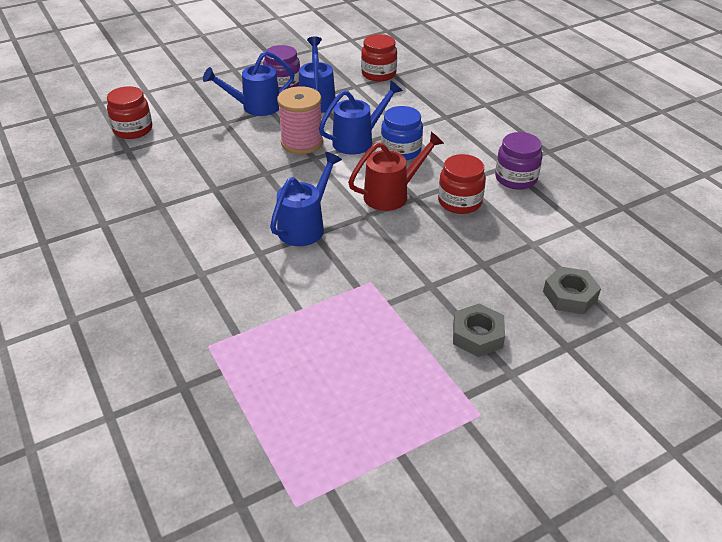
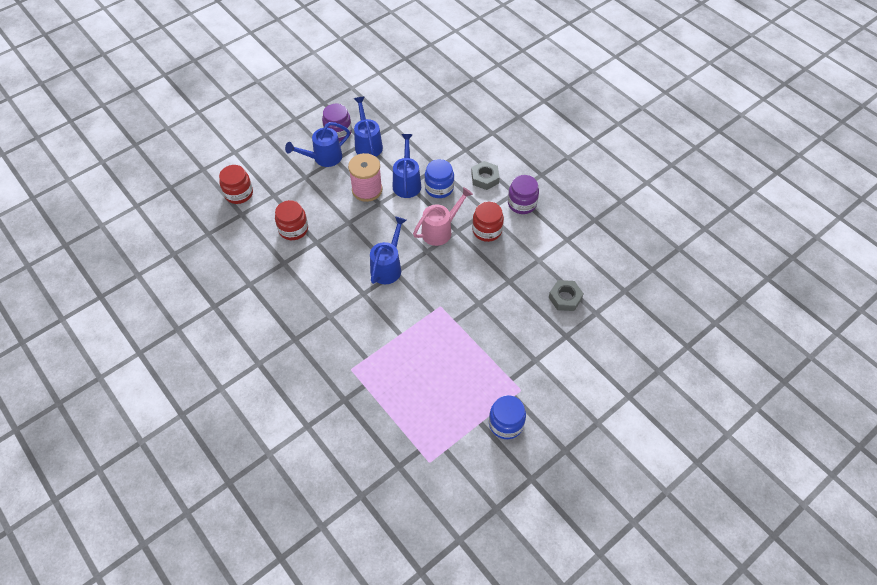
camera: 10 degrees left, 15 degrees up
(358, 141) = (407, 182): blue watering can -> blue watering can turned 45 degrees counterclockwise
(378, 74) = (408, 110): red jar -> red jar (293, 229)
(392, 195) = (440, 230): red watering can -> pink watering can
(445, 463) = (506, 423): none -> blue jar
(477, 335) = (512, 336): grey nut -> grey nut (485, 178)

